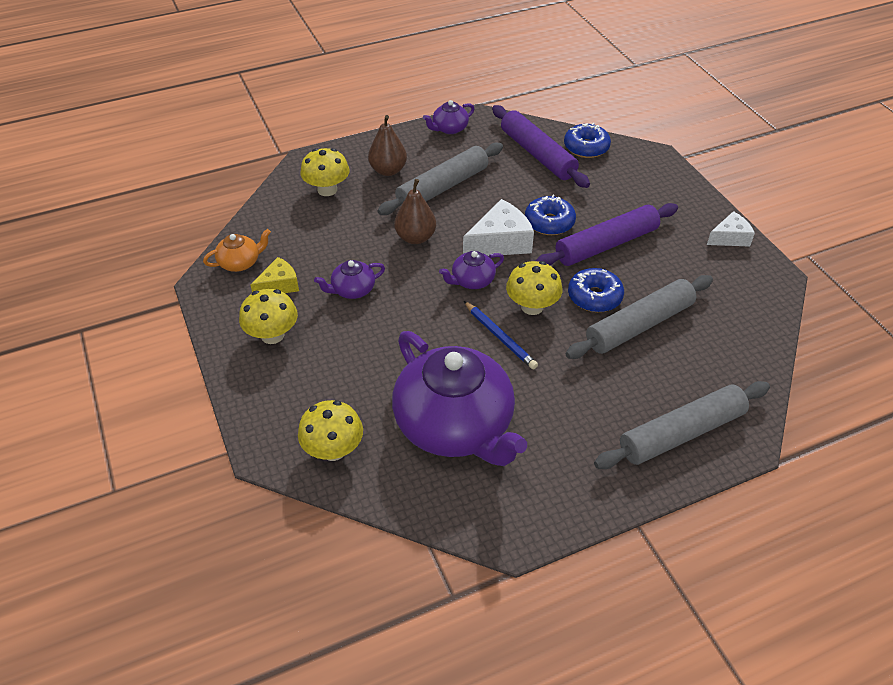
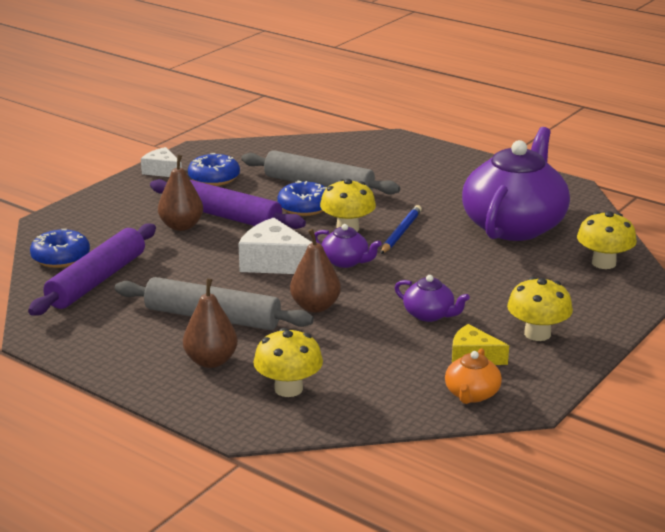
camera: 120 degrees left, 20 degrees down
(240, 262) = (471, 394): orange teapot -> orange teapot turned 105 degrees counterclockwise
(449, 128) = (83, 348): purple teapot -> none
(549, 222) = (218, 247): blue donut -> blue donut (214, 178)
(602, 215) = (181, 226): none -> brown pear
(681, 433) = (412, 155): grey rolling pin -> none

